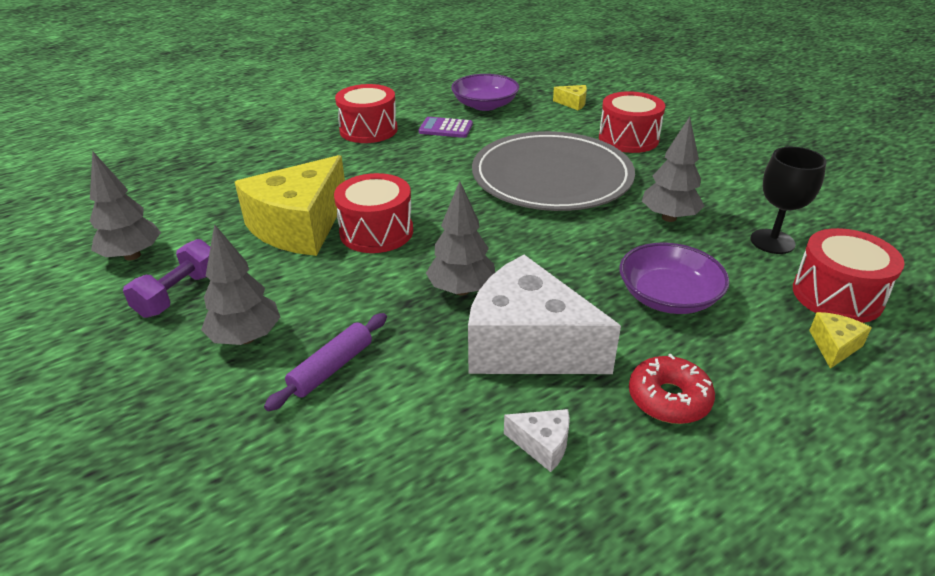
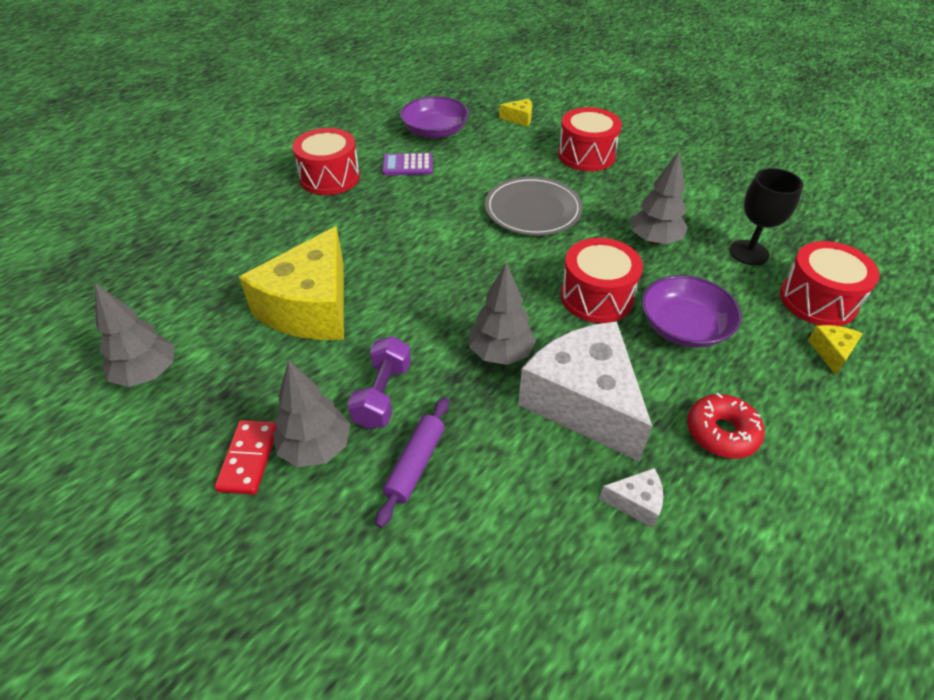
camera: 15 degrees left, 10 degrees up
(179, 294) = (221, 411): purple dumbbell -> purple dumbbell (382, 395)
(182, 335) = (248, 458): none -> red domino
(376, 232) = (391, 301): red drum -> red drum (596, 297)
(528, 345) = (584, 402): white cheese -> white cheese turned 45 degrees clockwise
(551, 177) = (533, 210): grey plate -> grey plate, size x0.62

